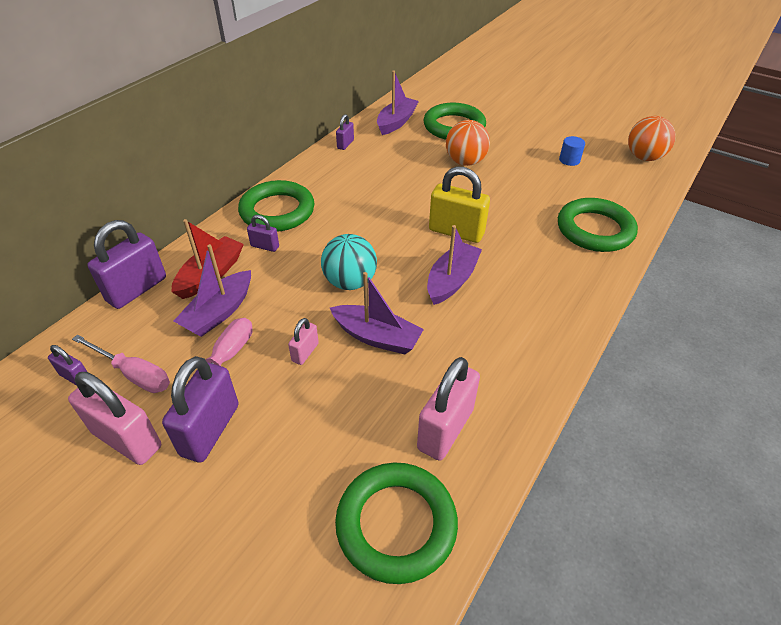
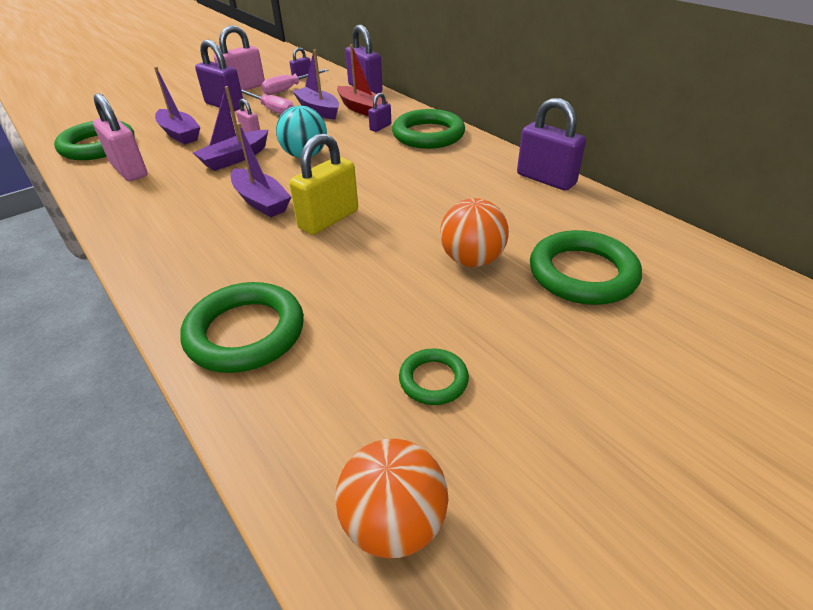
camera: 110 degrees right, 5 degrees down
(345, 144) = (546, 179): purple padlock -> purple padlock, size x1.98
(396, 122) = (602, 223): purple boat -> purple boat (180, 134)
(569, 160) = (433, 380): blue cylinder -> green ring

